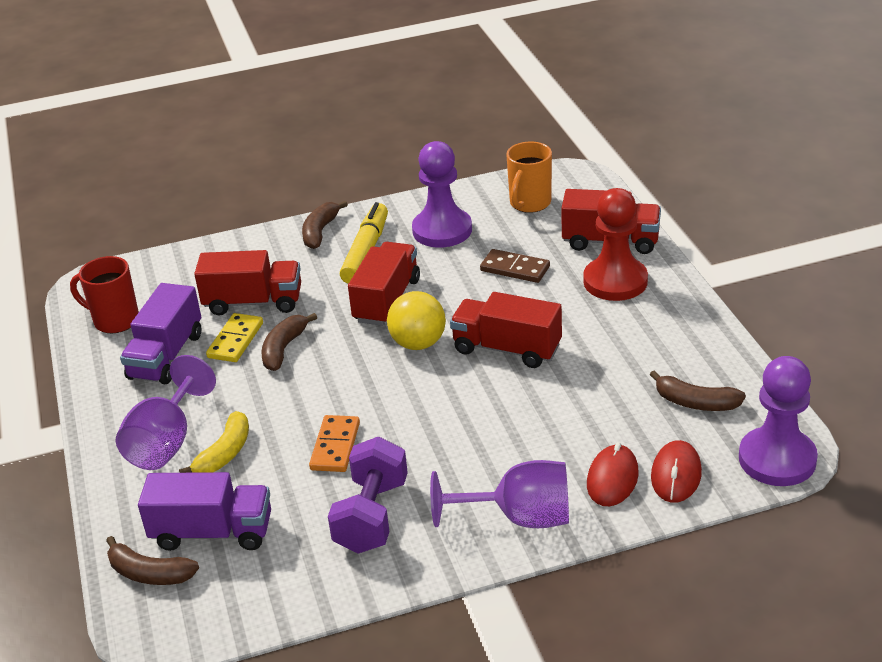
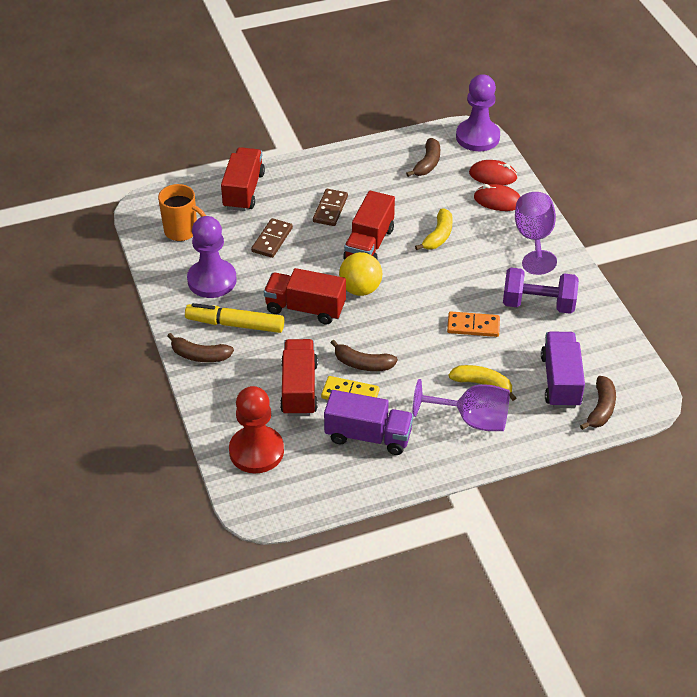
camera: 95 degrees left, 10 degrees up
(115, 320) = (317, 480): red mug -> none
(525, 414) = (438, 236): none -> yellow banana
(579, 312) = (330, 209): none -> brown domino
(615, 281) = (295, 191): red pawn -> red pawn (256, 451)

